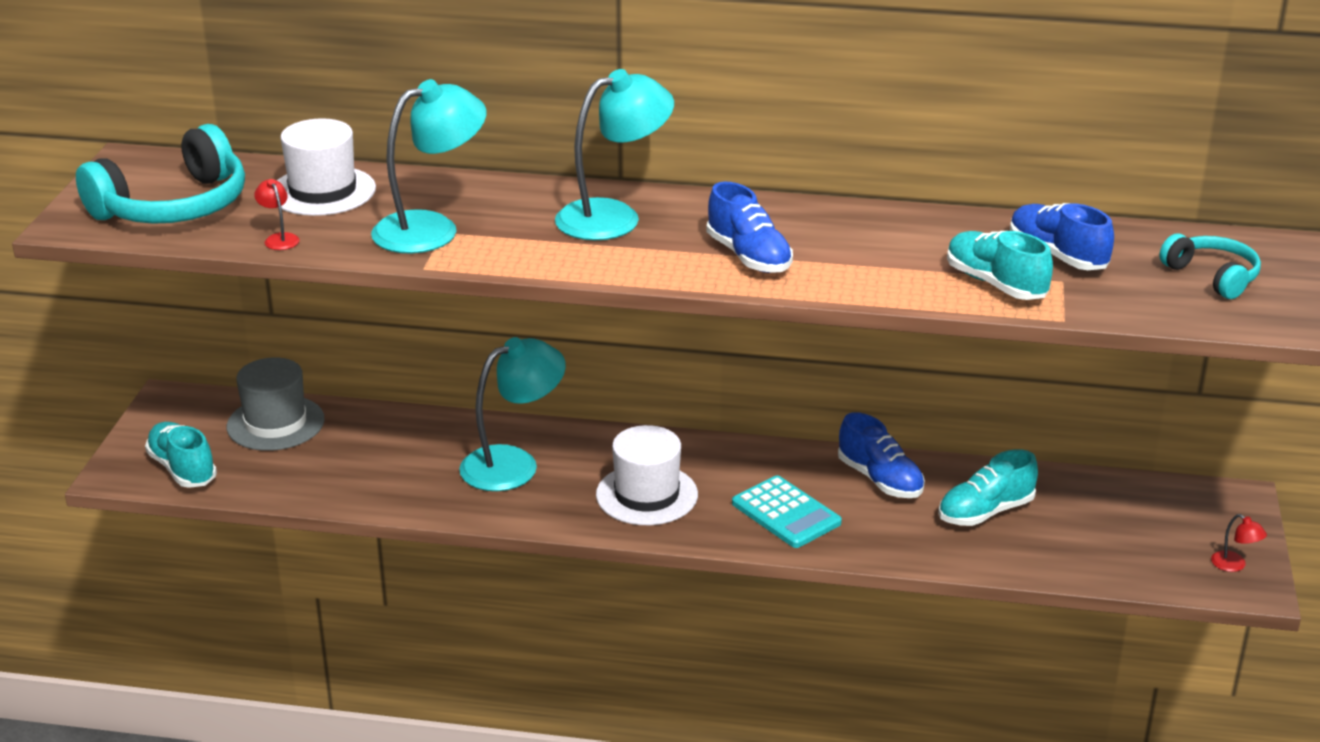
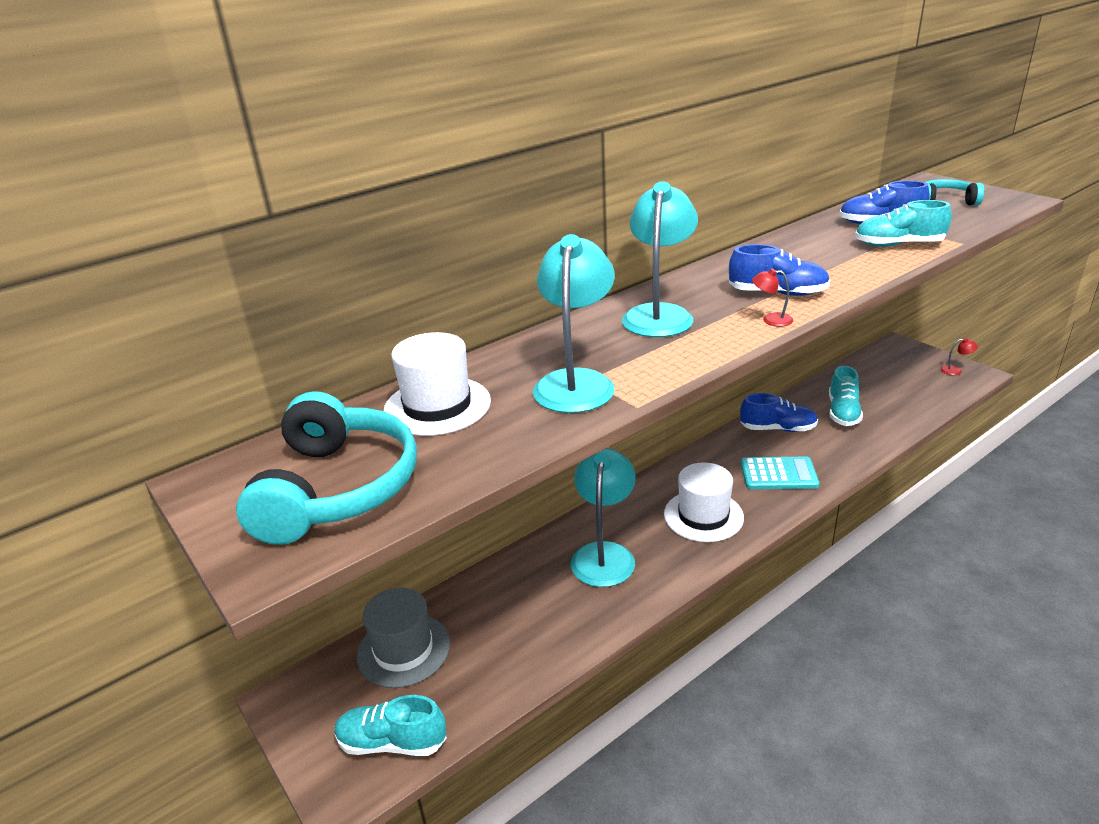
camera: 45 degrees left, 0 degrees up
(279, 238) = (487, 454): red lamp -> red lamp (771, 320)

